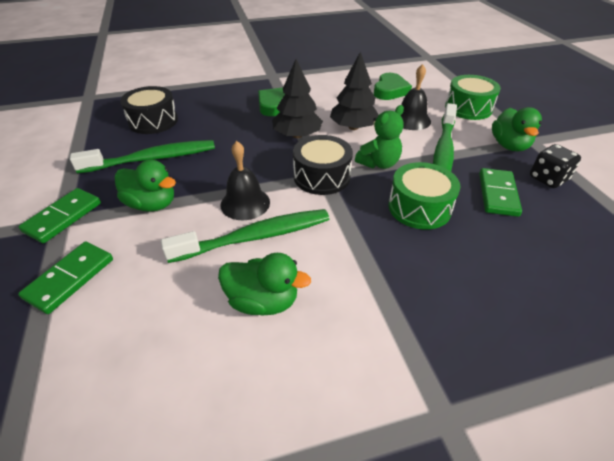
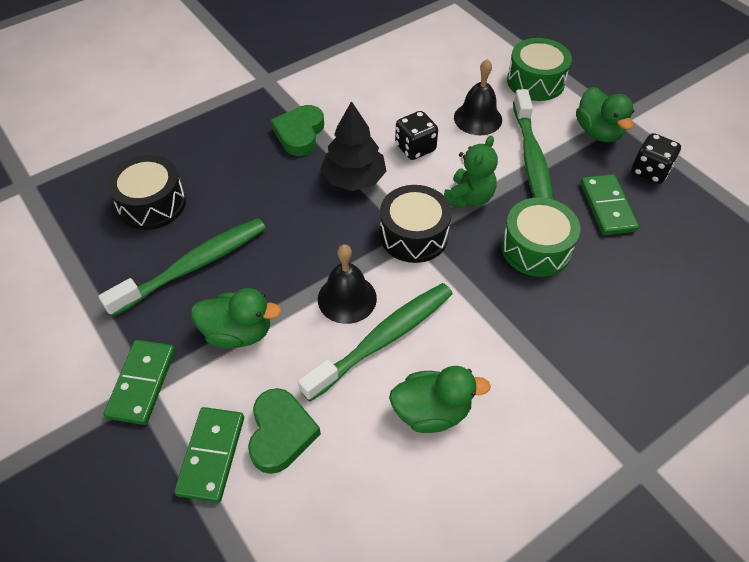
camera: 20 degrees left, 10 degrees up
(353, 127) = (415, 148): black tree -> black dice
(390, 90) = (432, 73): green heart -> green heart (281, 433)

